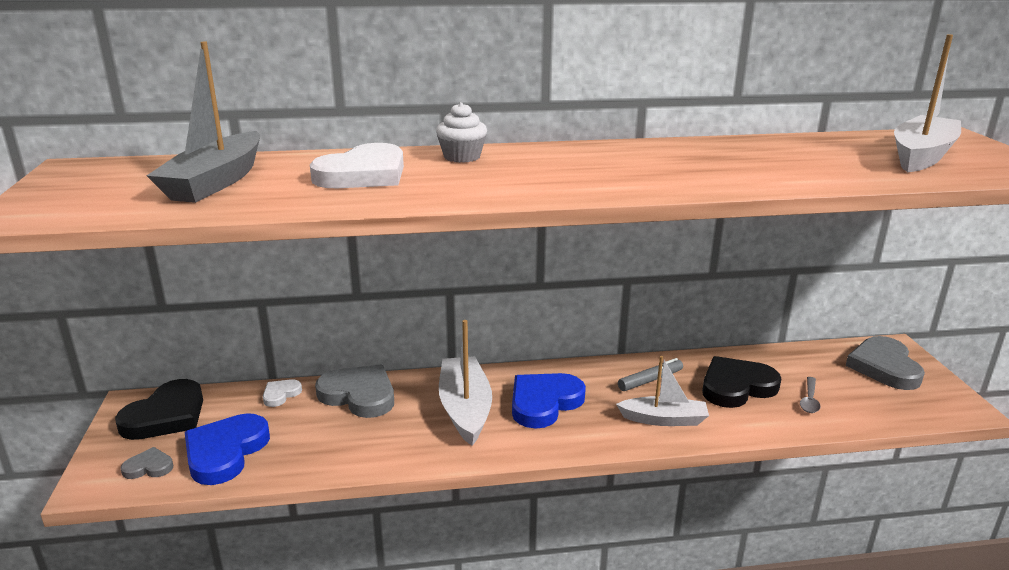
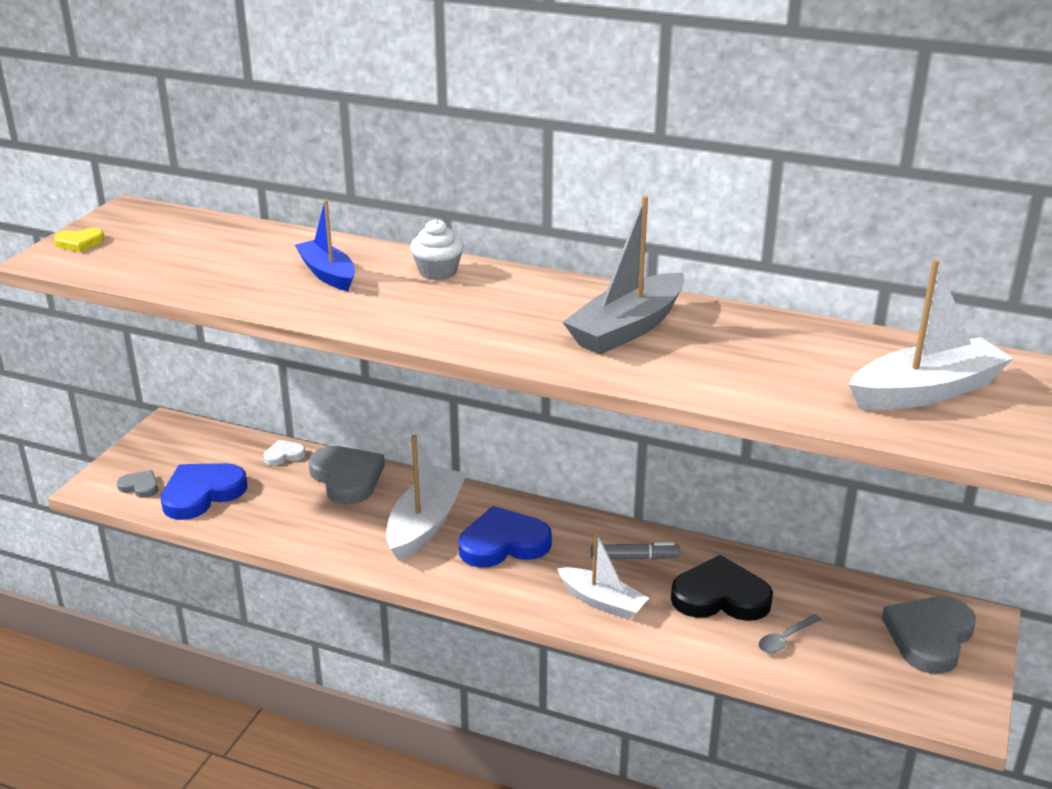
camera: 30 degrees right, 5 degrees up
(45, 198) = (80, 243): none -> yellow heart
(166, 415) = (183, 445): black heart -> none
(216, 182) = (208, 254): grey boat -> grey boat (627, 328)
(363, 174) = (327, 274): white heart -> blue boat

